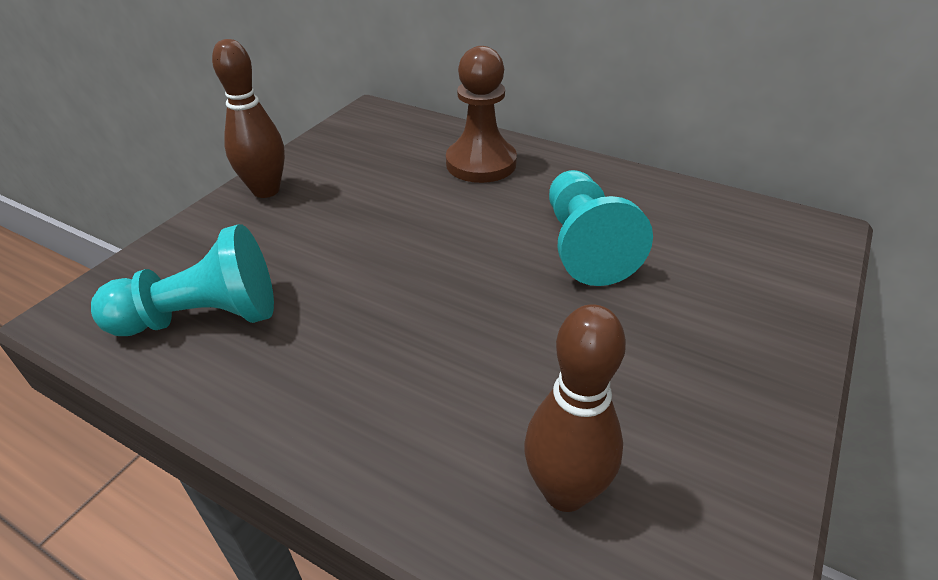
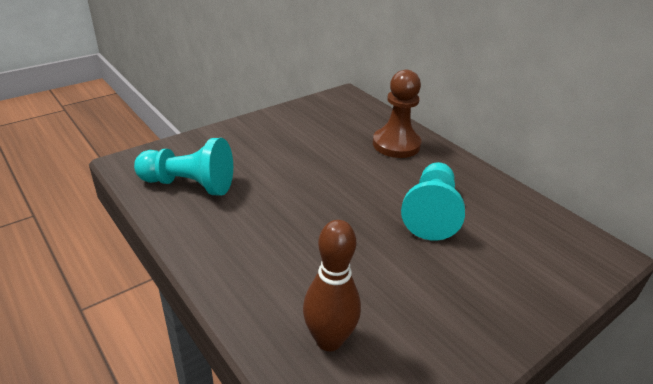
camera: 20 degrees right, 5 degrees down
(266, 190) = (258, 126): brown bowling pin -> none

